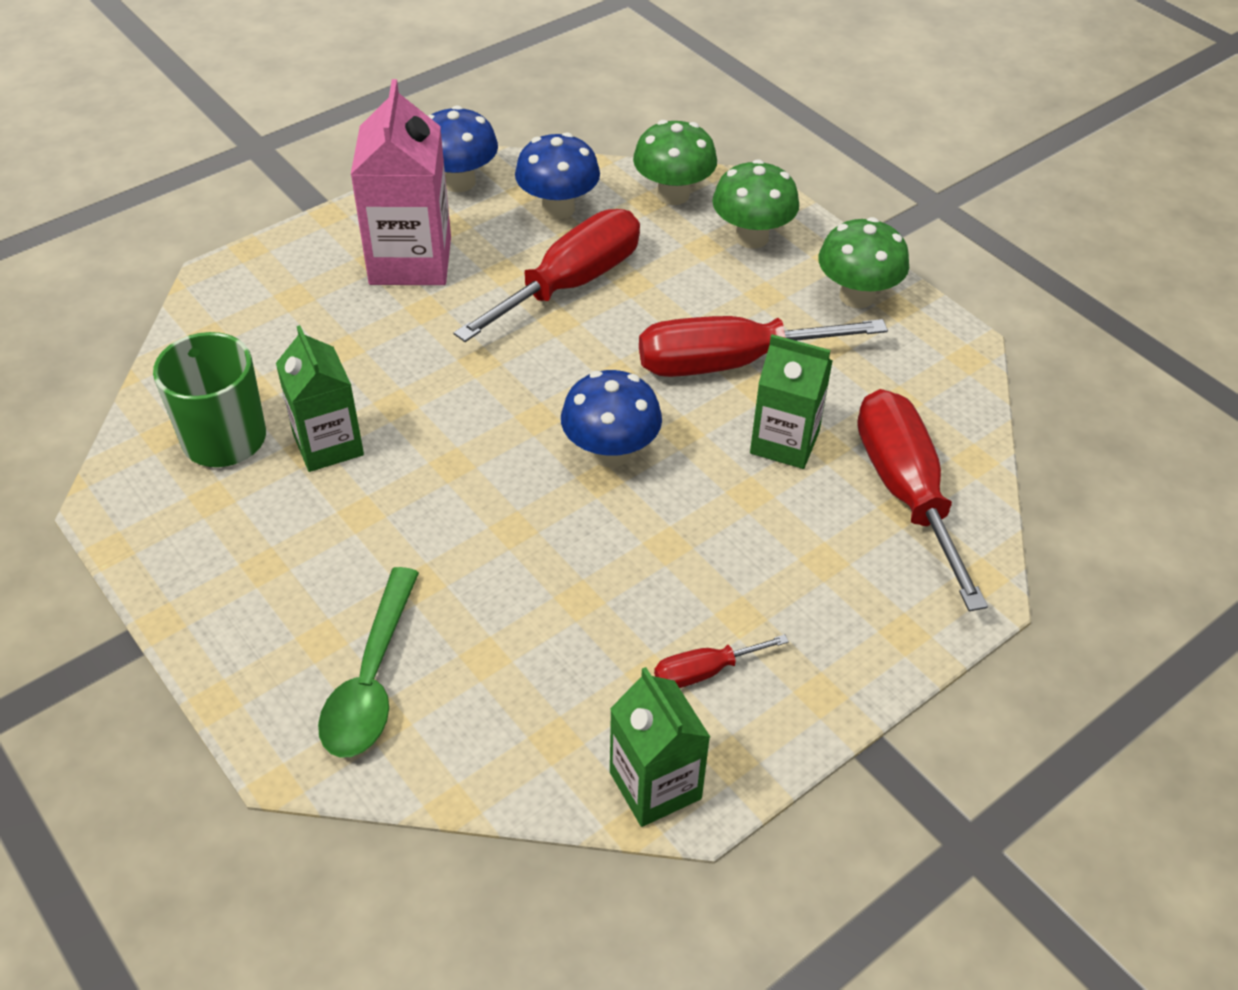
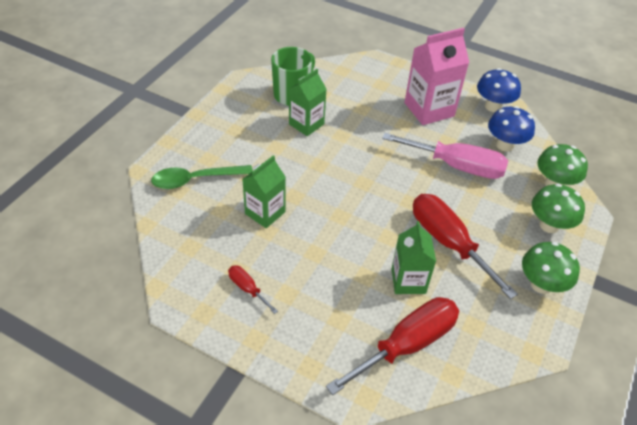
camera: 65 degrees right, 0 degrees up
(570, 284) = (456, 166): red screwdriver -> pink screwdriver
(610, 453) = (358, 215): blue mushroom -> none
(655, 785) = (179, 288): green carton -> green carton (265, 213)

